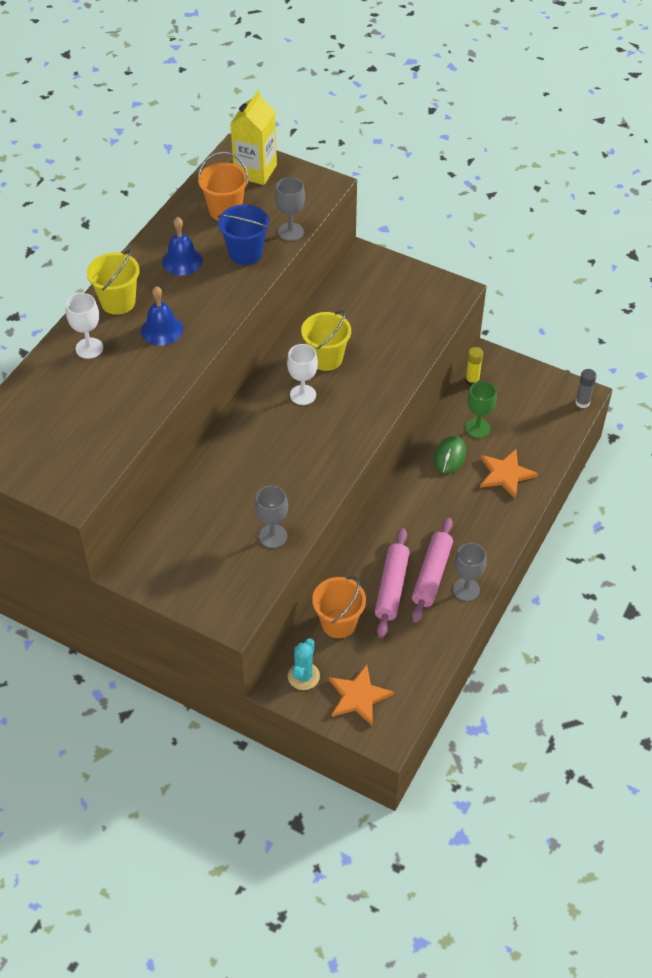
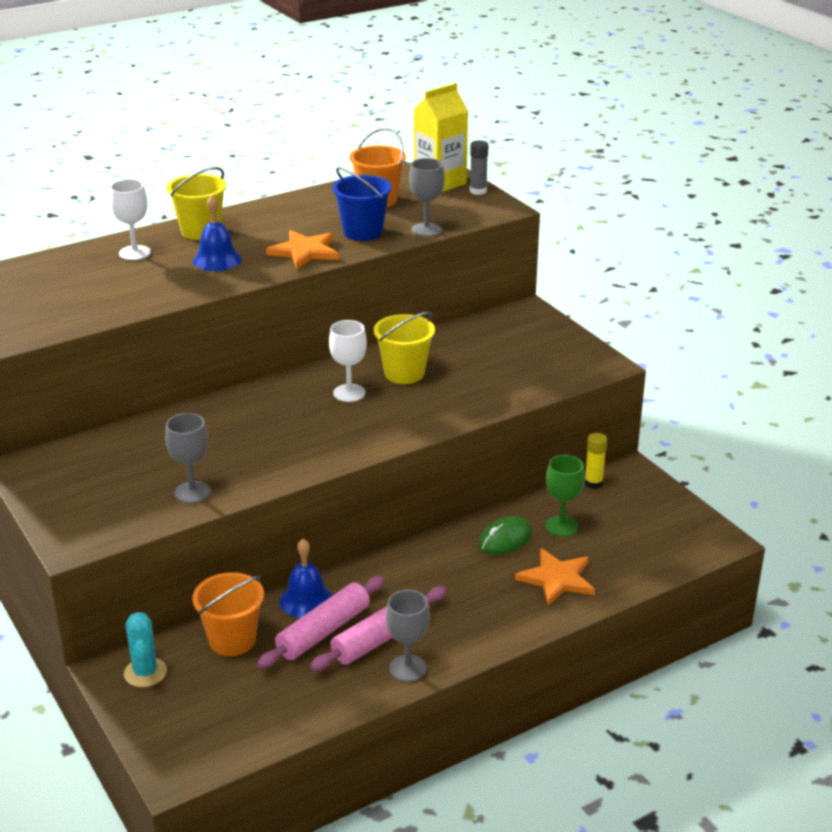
camera: 30 degrees right, 20 degrees down
(182, 261) = (295, 221): blue bell -> blue bell (306, 600)
(303, 676) = (145, 672): turquoise cactus -> turquoise cactus turned 60 degrees counterclockwise
(358, 696) = (184, 718): orange star -> orange star (305, 251)
(582, 402) = (713, 547): grey glue stick -> grey glue stick (478, 191)

